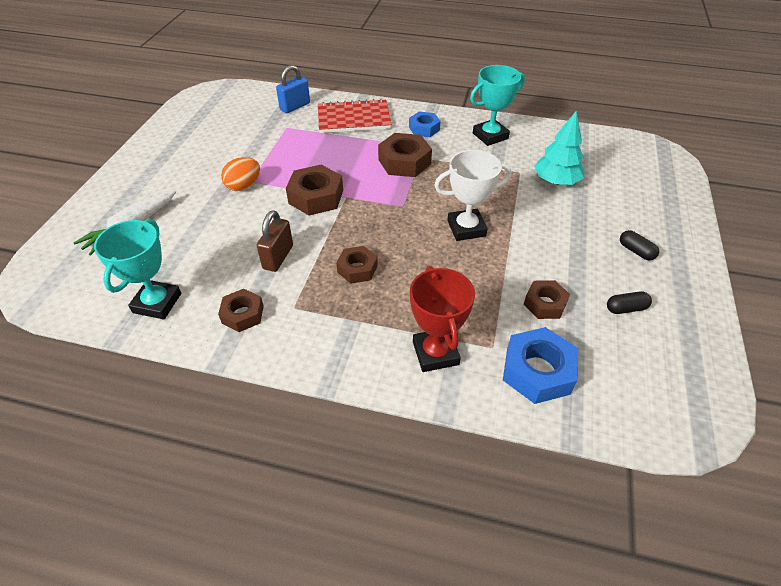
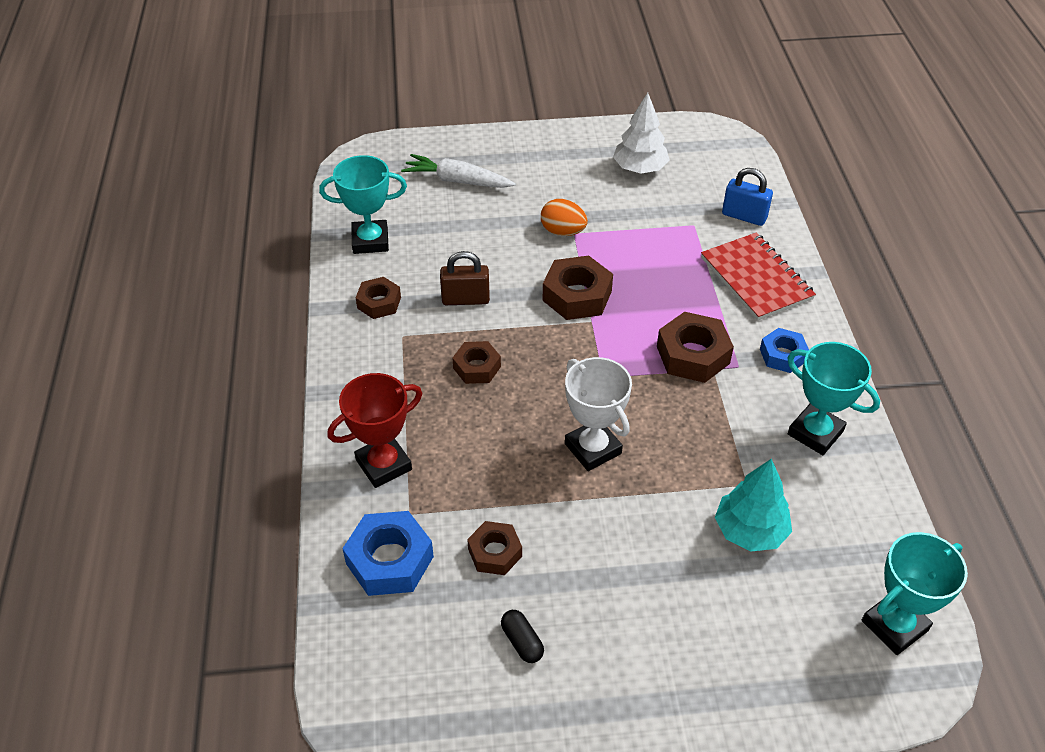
camera: 70 degrees right, 0 degrees up
(209, 133) = (639, 168): none -> white tree
(631, 152) = (894, 625): none -> turquoise trophy
(636, 251) = (641, 647): black capsule -> none

